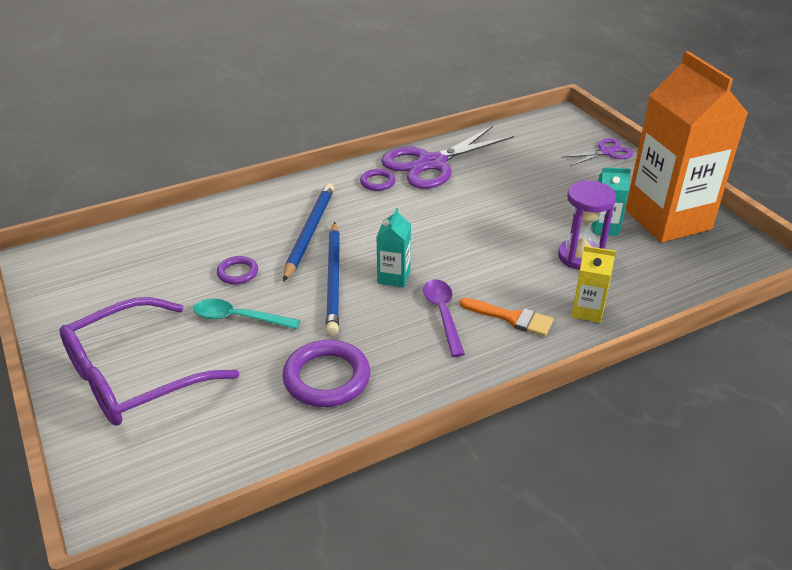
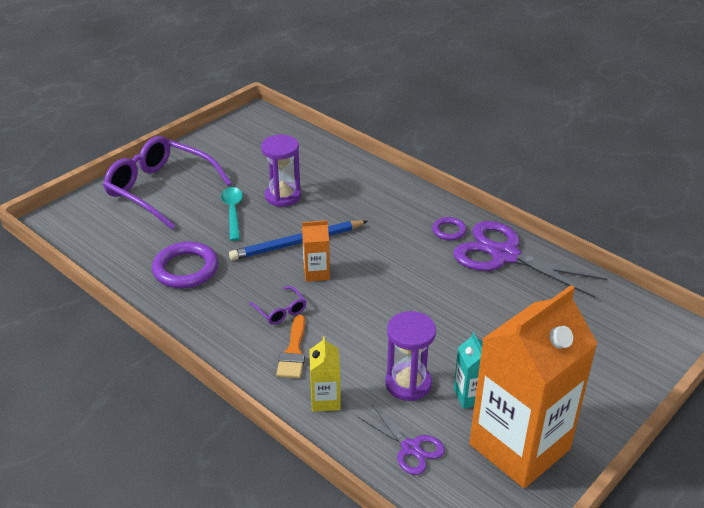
camera: 70 degrees right, 0 degrees up
(237, 273) = (283, 196): purple ring -> purple hourglass
(309, 232) = (351, 214): blue pencil -> none
(394, 277) = (316, 273): turquoise carton -> orange carton
(443, 314) = (280, 311): purple spoon -> purple glasses
(606, 152) = (629, 378): purple scissors -> purple scissors (410, 448)

